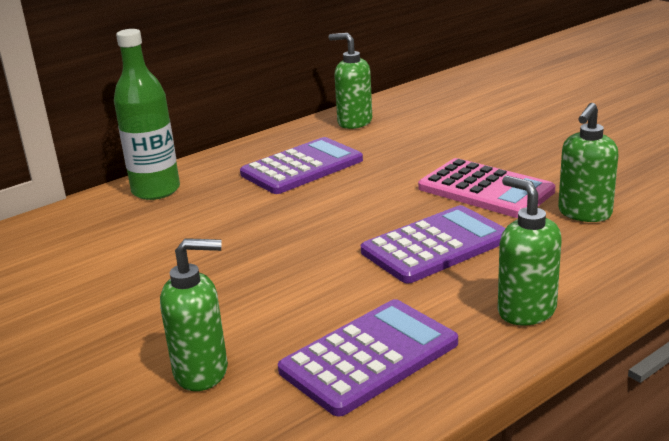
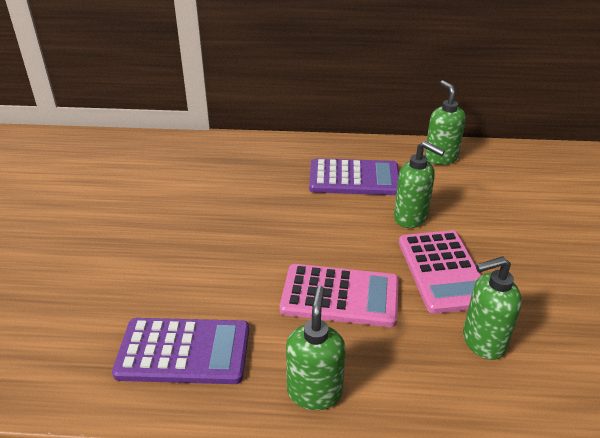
camera: 40 degrees right, 10 degrees up
(156, 190) = (254, 150): green bottle -> none
(202, 372) = (104, 295): green soap dispenser -> green soap dispenser (411, 218)
(435, 245) = (340, 296): purple calculator -> pink calculator

